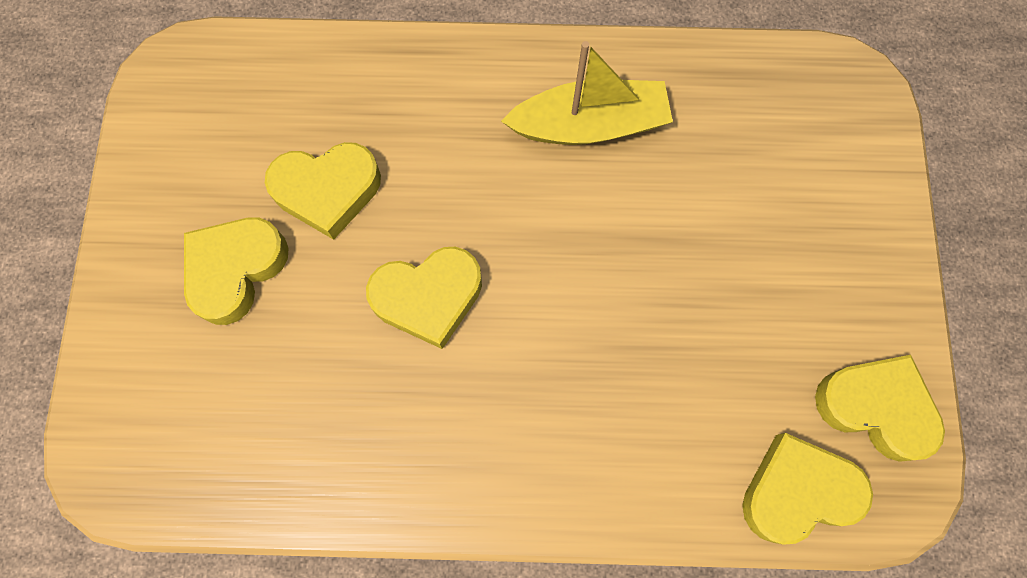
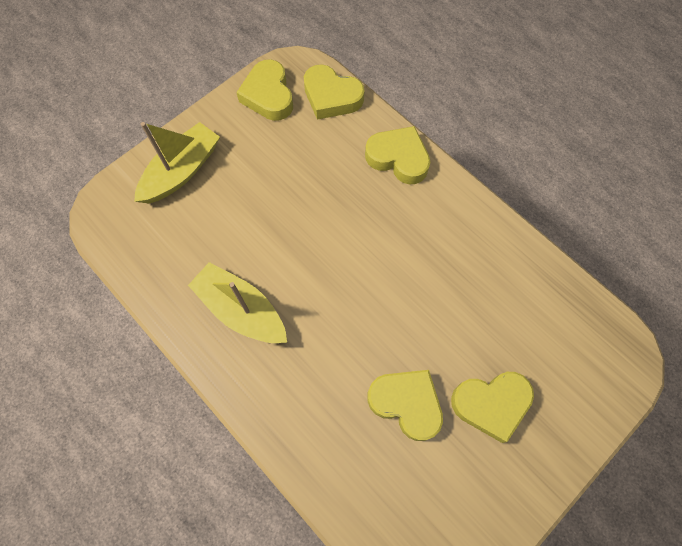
camera: 135 degrees left, 5 degrees down
(428, 297) = (405, 299): yellow heart -> yellow heart (398, 158)
(838, 204) = (181, 171): none -> yellow boat

